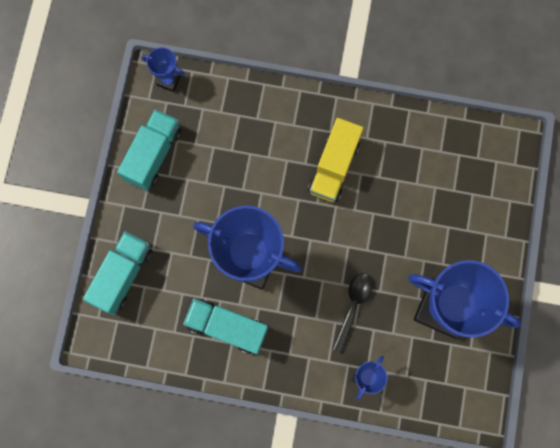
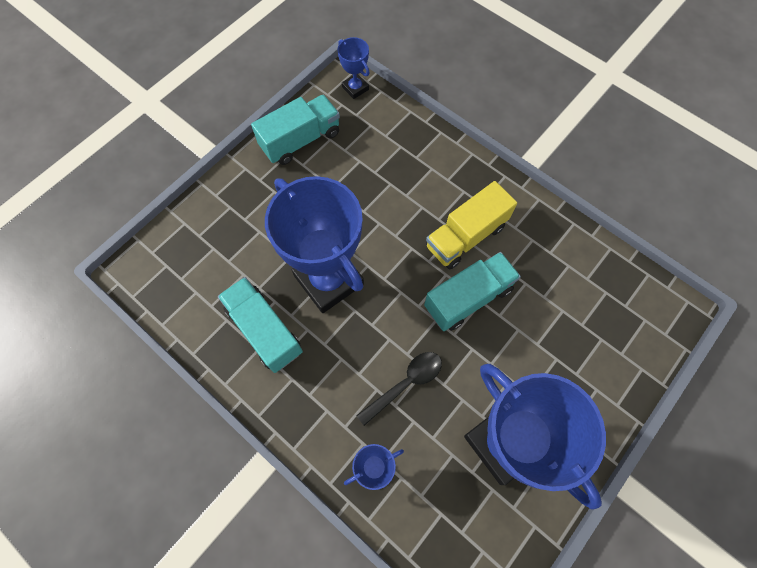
camera: 30 degrees right, 10 degrees down
(123, 275) = (201, 227): turquoise truck -> turquoise truck (468, 298)

